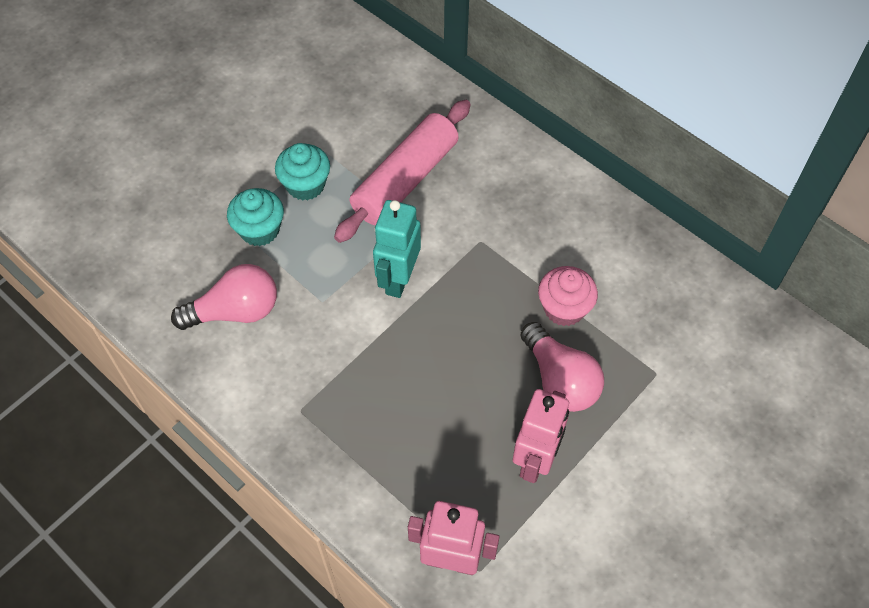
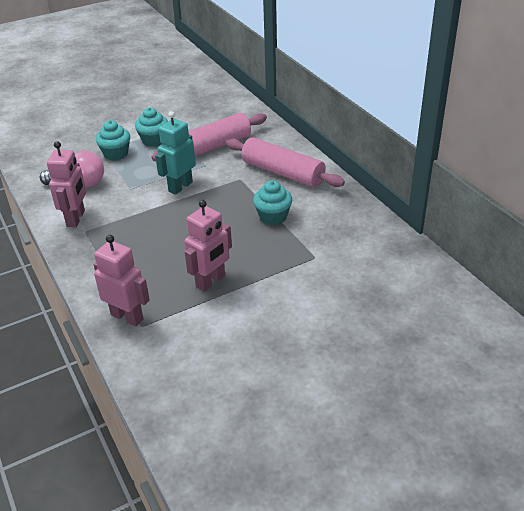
camera: 20 degrees right, 20 degrees down
(272, 388) = (76, 218): none -> pink robot
(537, 212) = (283, 173): none -> pink rolling pin
(560, 380) = (250, 248): pink light bulb -> none
(564, 308) = (273, 217): pink cupcake -> turquoise cupcake

